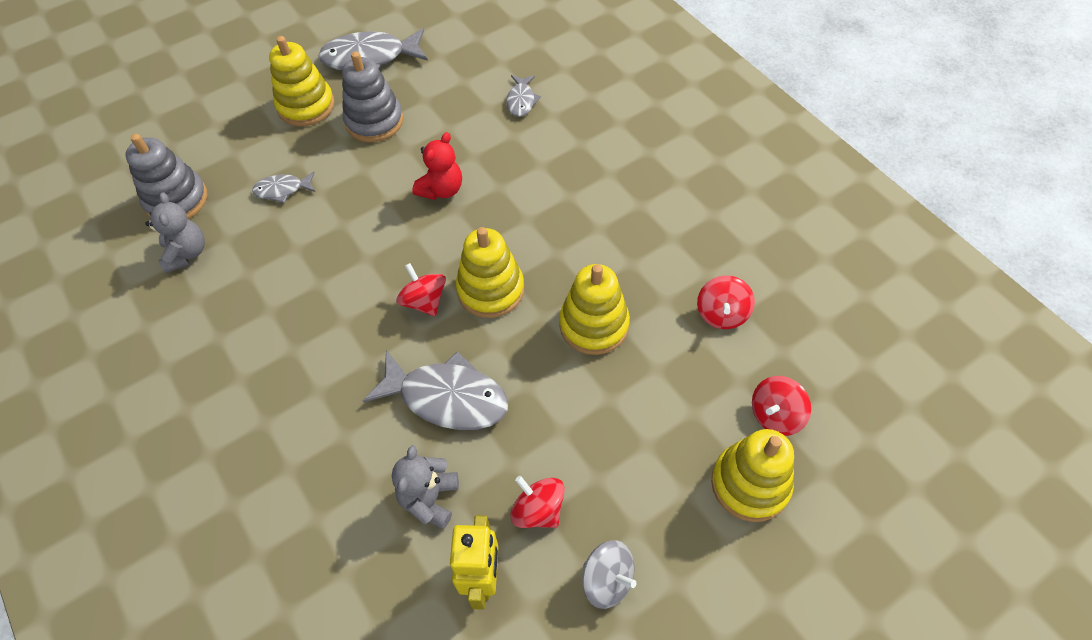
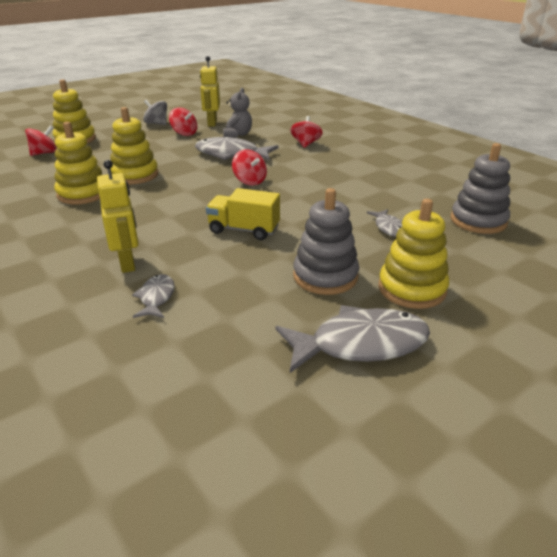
camera: 175 degrees right, 25 degrees down
(186, 253) = (438, 196): grey teddy bear -> none
(282, 190) = (389, 228): grey fish -> grey fish turned 90 degrees clockwise
(441, 189) = (244, 230): red teddy bear -> yellow truck
(490, 290) = (203, 186): yellow stacking toy -> yellow stacking toy (83, 194)
(555, 141) = (128, 263): none -> yellow robot
(722, 313) = (45, 180): red spinning top -> red spinning top (305, 144)

